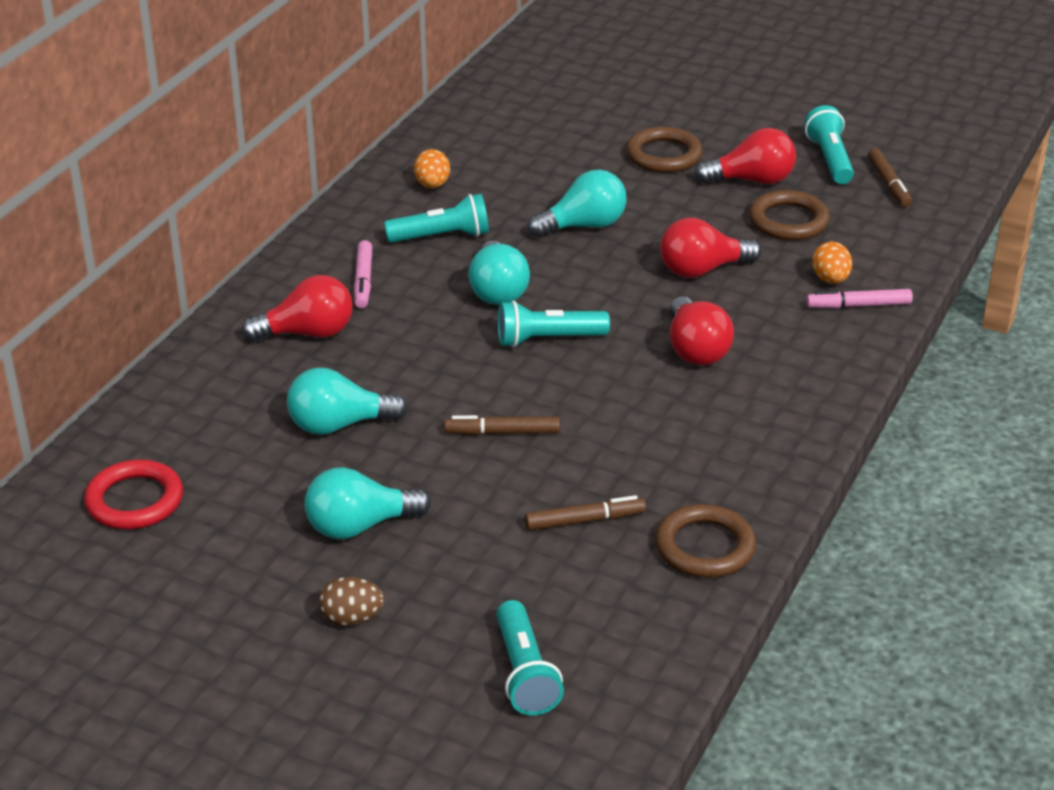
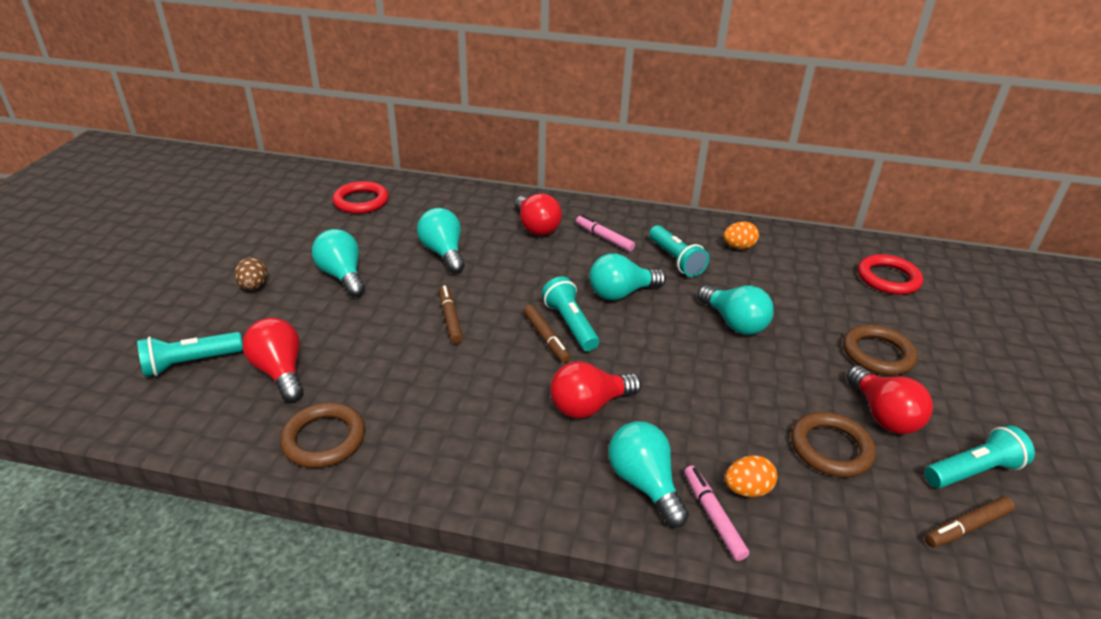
camera: 75 degrees right, 0 degrees up
(363, 281) = (604, 238): pink marker -> pink marker turned 60 degrees clockwise
(538, 108) = (888, 278): none -> red ring
(585, 520) = (354, 370): brown marker -> brown marker (546, 338)
(702, 270) = (711, 397): red light bulb -> red light bulb (280, 372)
(812, 335) = (644, 483): none -> turquoise light bulb

